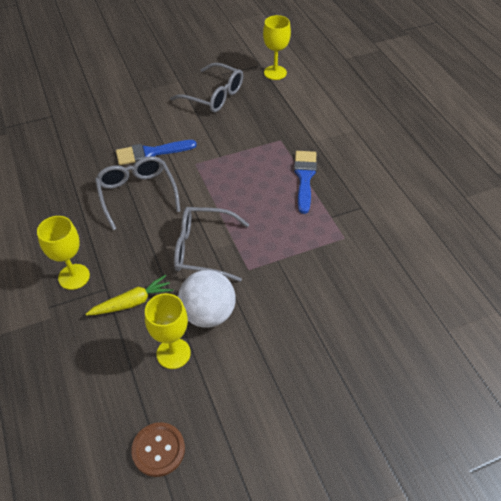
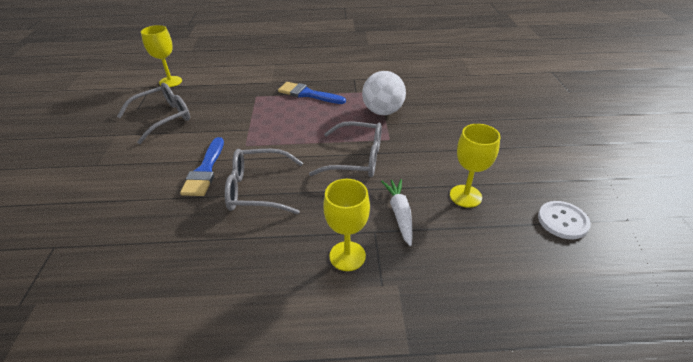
camera: 70 degrees left, 10 degrees down
(132, 302) = (399, 214): yellow carrot -> white carrot
(158, 450) = (562, 221): brown button -> white button
(203, 249) = (356, 158): grey glasses -> grey glasses turned 105 degrees counterclockwise
(208, 314) = (428, 168): white ball -> white ball (383, 111)

